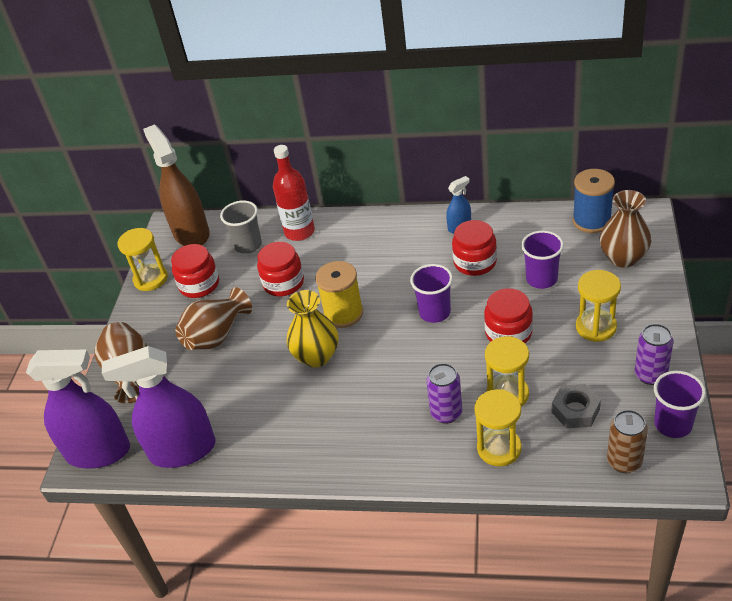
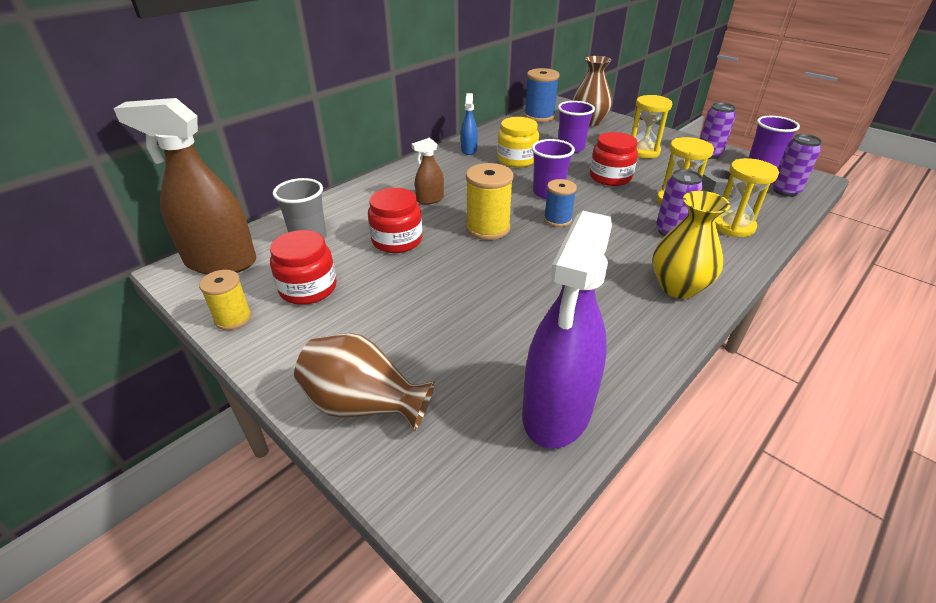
camera: 60 degrees left, 5 degrees down
(98, 452) = (472, 504): purple spray bottle -> none
(151, 279) = (233, 318): yellow hourglass -> yellow spool
(216, 335) = (405, 308): brown vase -> none
(299, 232) = (345, 207): red bottle -> none
(316, 356) = (523, 262): yellow vase -> yellow vase (678, 287)
(353, 261) = (430, 199): none -> brown spray bottle
(395, 341) = (557, 219): none -> blue spool
(475, 262) = (517, 159): red jar -> yellow jar
(624, 461) = (785, 191): brown can -> purple can

